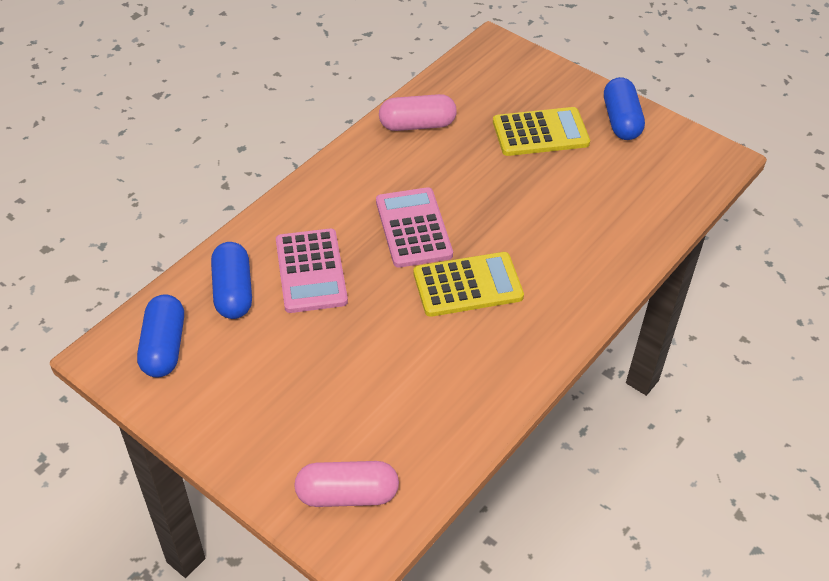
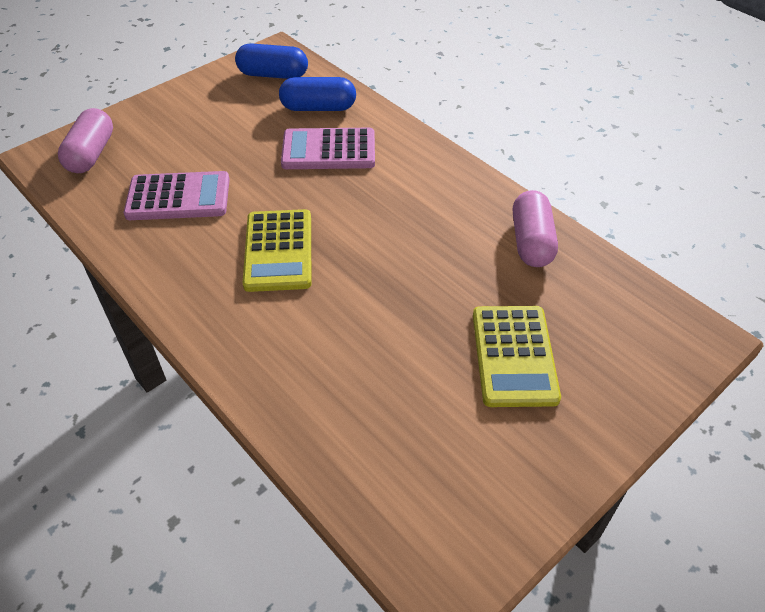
camera: 100 degrees right, 0 degrees up
(413, 228) = (368, 221): pink calculator -> pink calculator (178, 197)
(621, 120) = (538, 459): blue capsule -> none

